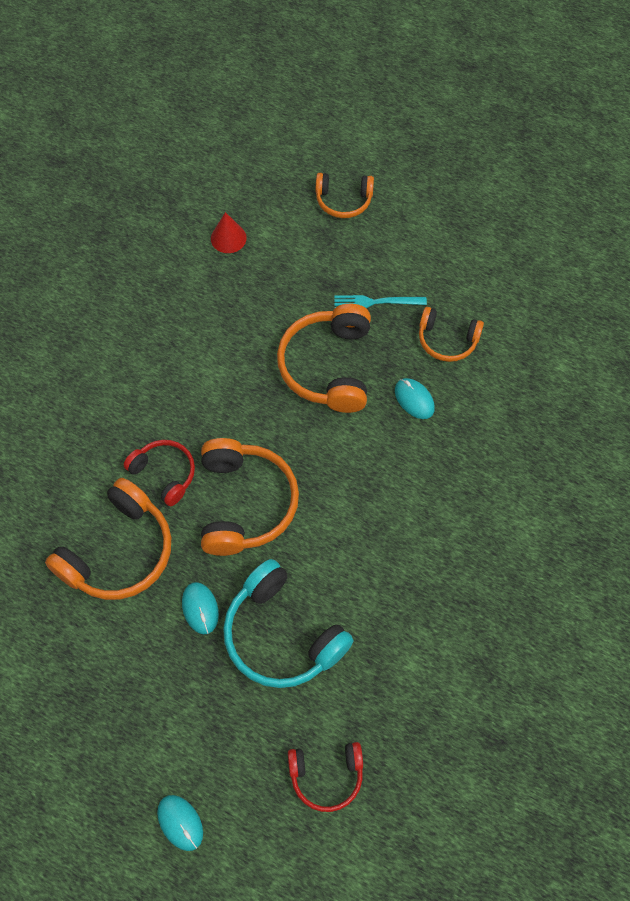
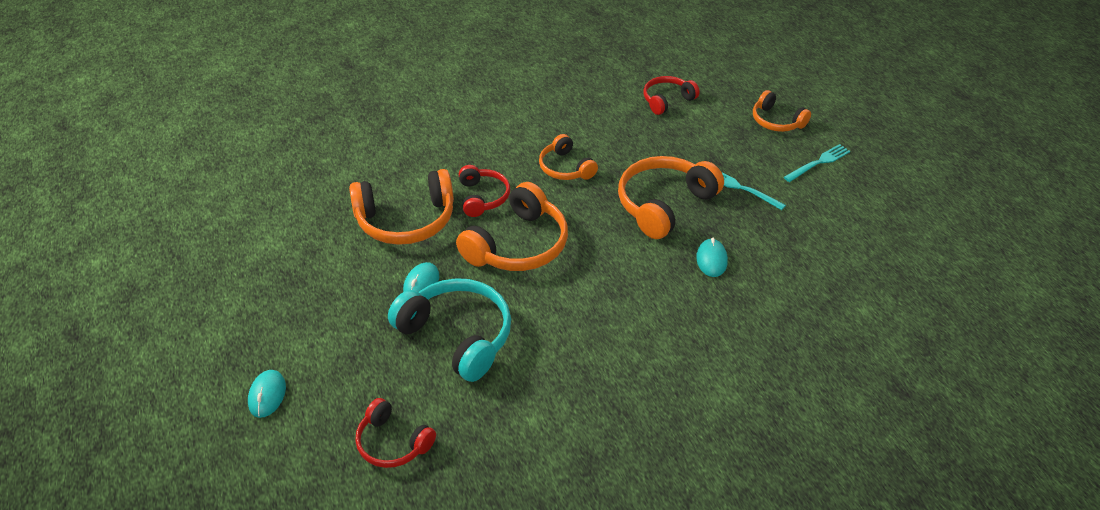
camera: 40 degrees right, 20 degrees down
(228, 238) = (667, 100): red cone -> red headphones
(281, 635) = (458, 335): turquoise headphones -> turquoise headphones turned 135 degrees clockwise
(414, 228) = (818, 163): none -> turquoise fork
(447, 340) = (776, 240): orange headphones -> orange headphones (565, 168)

